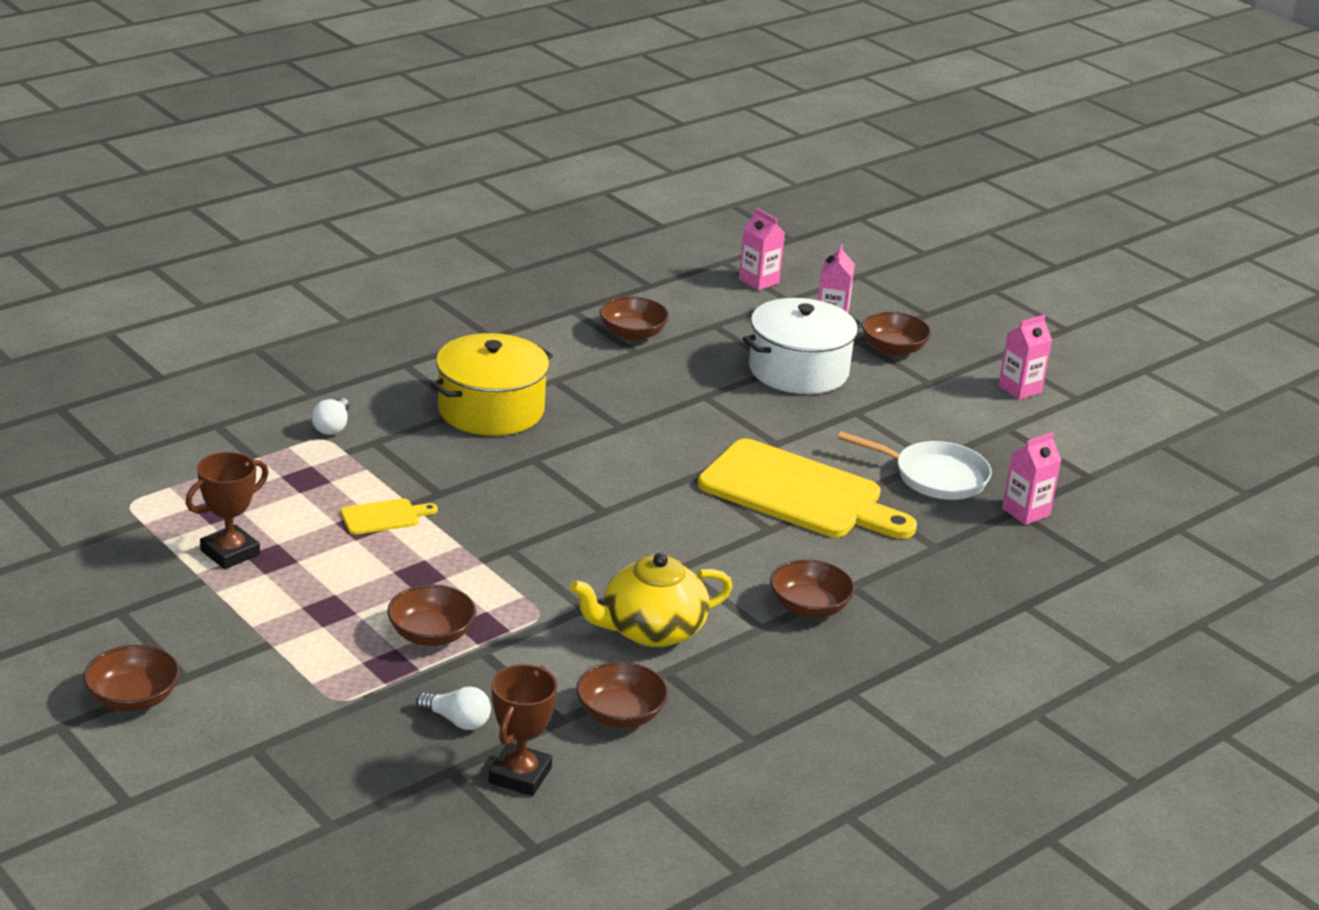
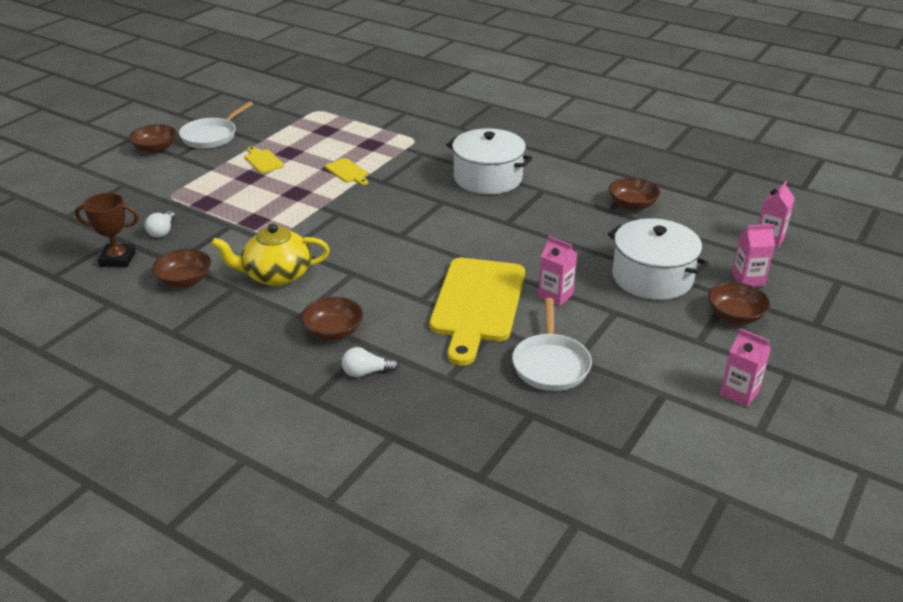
camera: 75 degrees right, 5 degrees up
(135, 628) = (212, 136): none -> white pan
(230, 552) = (288, 142): brown trophy -> none
(281, 588) = (263, 161): none -> yellow cutting board
(332, 426) = (429, 139): white light bulb -> white light bulb (366, 372)
(431, 634) = (240, 208): brown bowl -> none
(491, 410) = (488, 178): yellow pot -> white pot
(651, 630) = (276, 275): yellow teapot -> yellow teapot turned 60 degrees counterclockwise
(1025, 512) = (533, 420): pink carton -> pink carton (555, 295)

